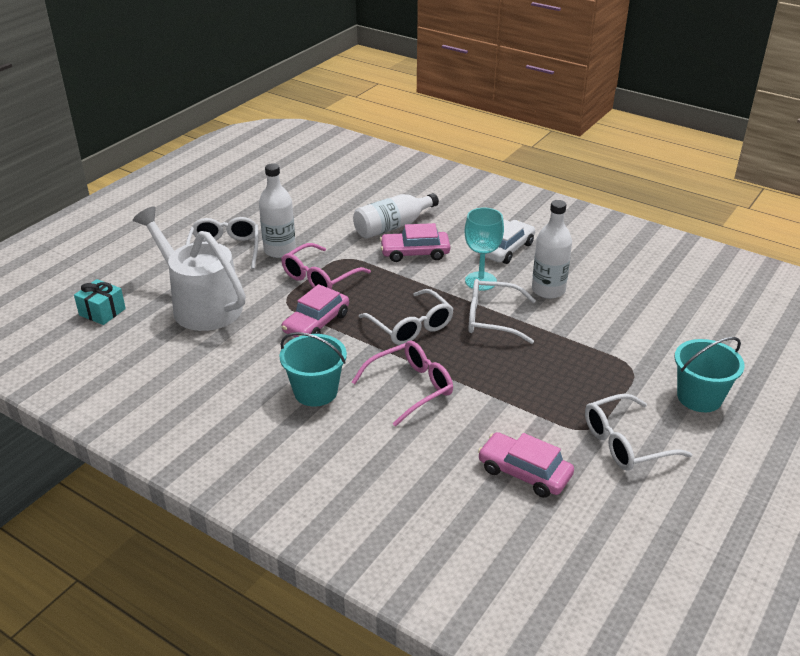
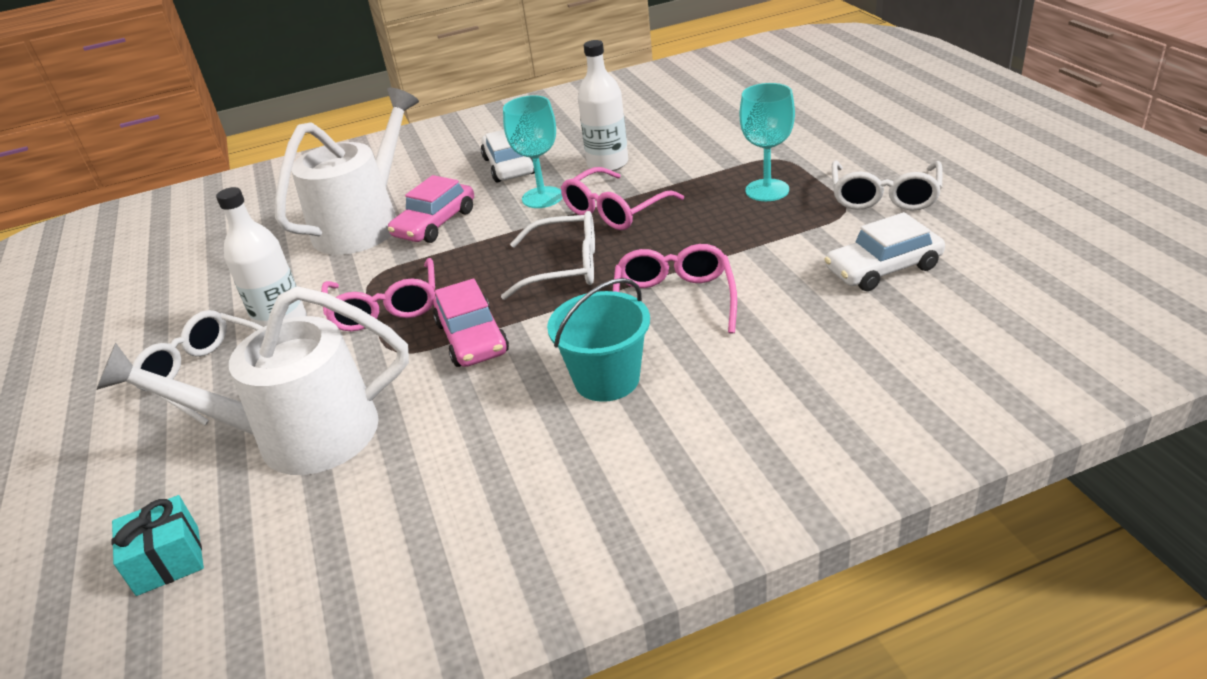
camera: 50 degrees left, 0 degrees up
(393, 226) = (364, 223): white bottle -> white watering can
(492, 319) = (615, 210): white glasses -> pink glasses
(524, 472) = (883, 268): pink car -> white car
(580, 379) = (767, 190): none -> turquoise goblet
(699, 397) = (851, 140): turquoise bucket -> none

